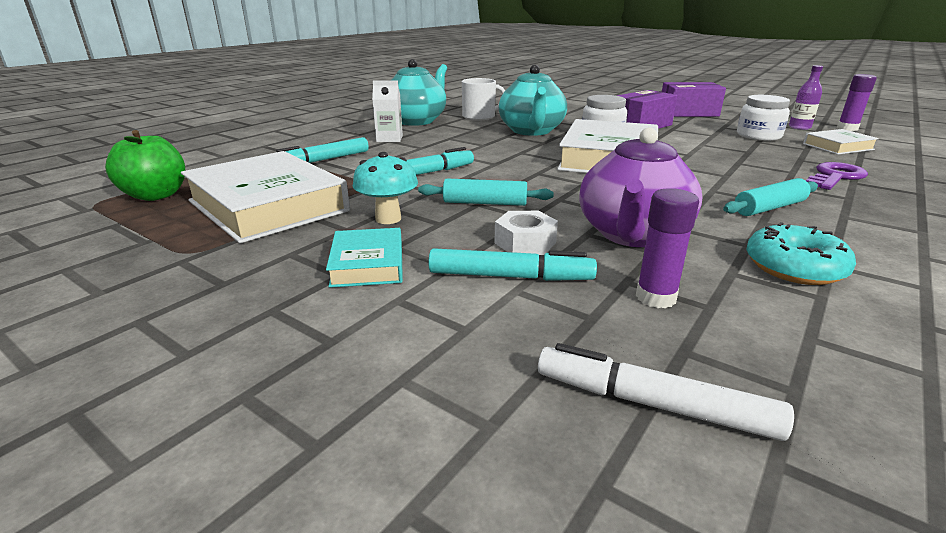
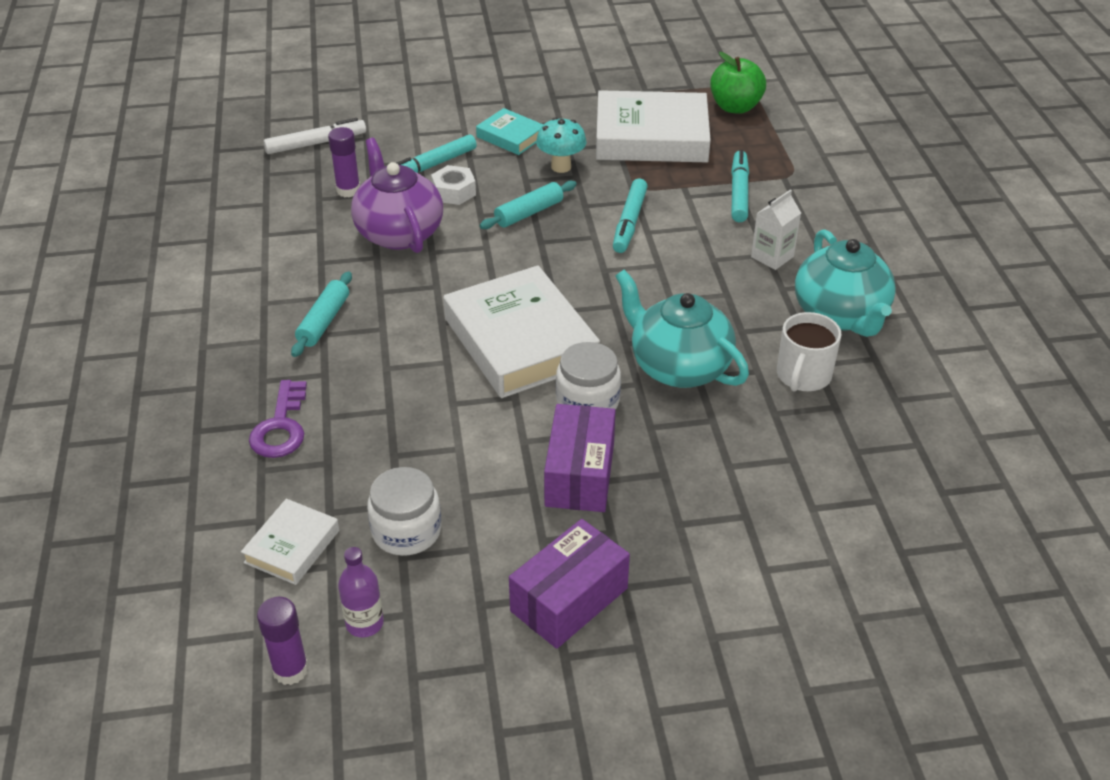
camera: 135 degrees right, 15 degrees up
(794, 267) = (285, 252): turquoise donut -> none

